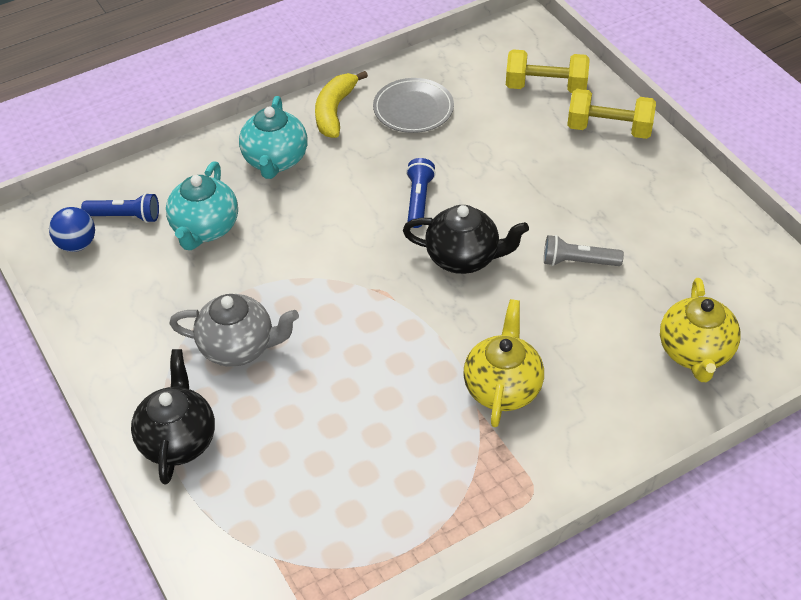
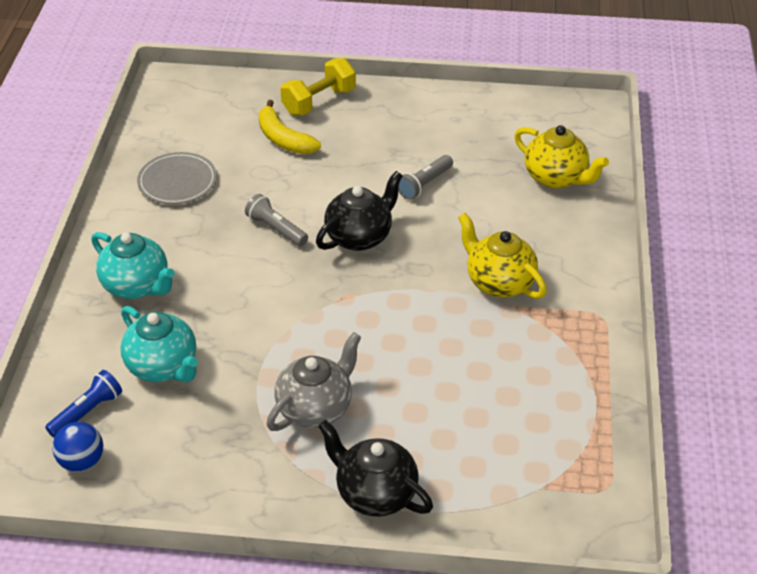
camera: 55 degrees left, 5 degrees down
(334, 111) = (124, 224): yellow banana -> yellow banana (283, 139)
(418, 200) = (276, 229): blue flashlight -> grey flashlight
(545, 87) = (241, 106): yellow dumbbell -> none

